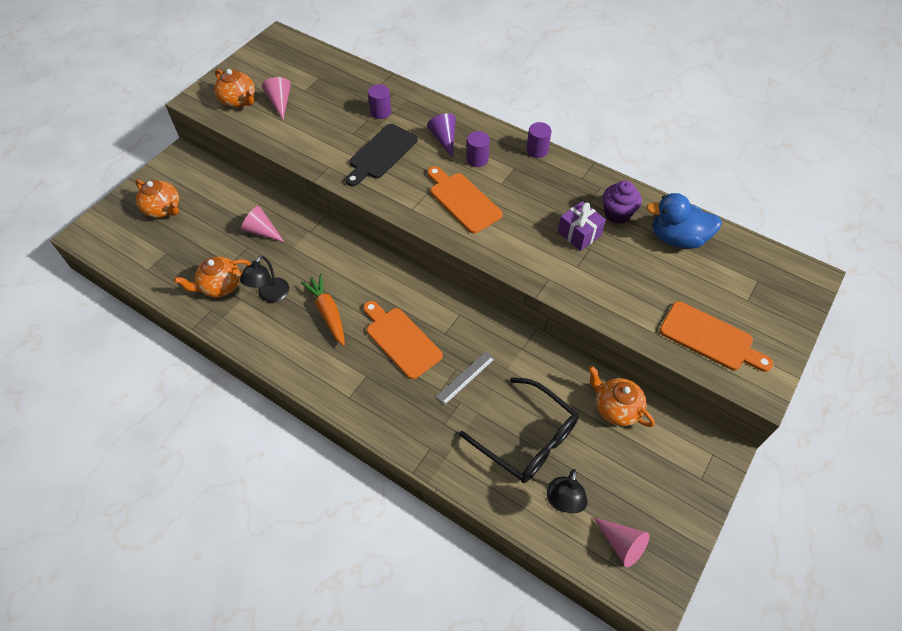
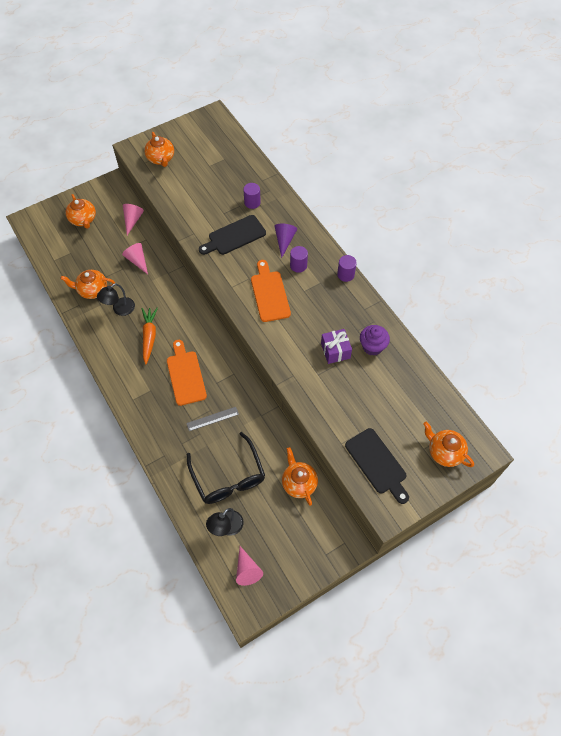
camera: 25 degrees right, 5 degrees up
(280, 102) = (187, 170): pink cone -> pink cone (132, 220)
(677, 238) = (404, 382): blue duck -> none
(710, 338) = (377, 463): orange cutting board -> black cutting board
(771, 294) = (444, 452): none -> orange teapot

